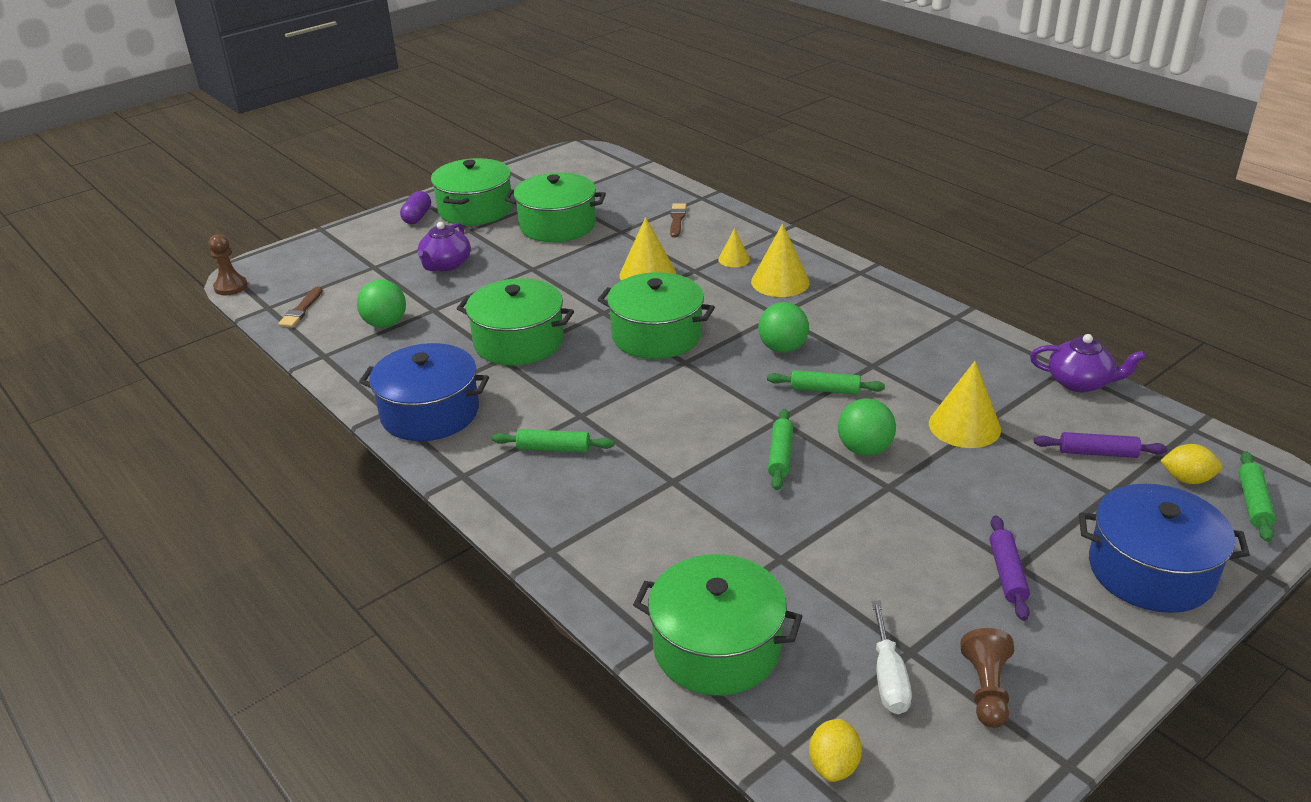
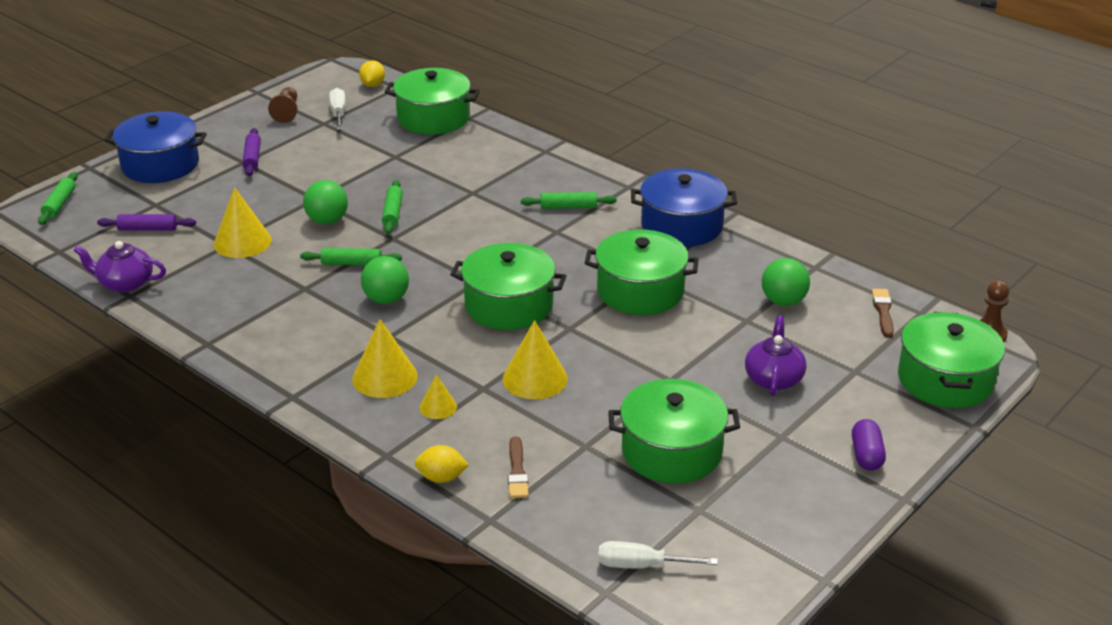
camera: 170 degrees right, 0 degrees up
(475, 209) = (798, 475): green pot -> green pot (945, 380)
(608, 175) = (641, 565): none -> white screwdriver
(1187, 479) = (94, 216): yellow lemon -> yellow lemon (441, 478)

